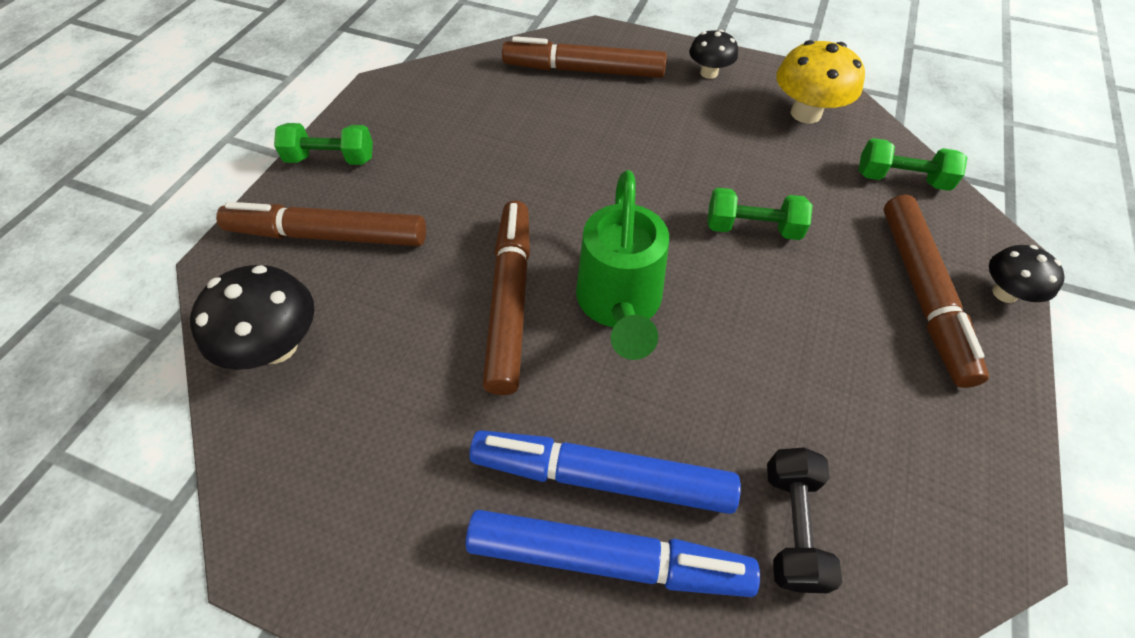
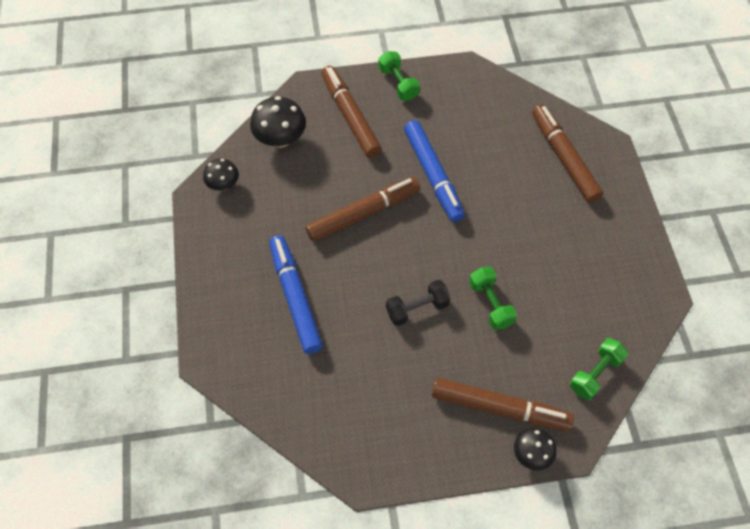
camera: 60 degrees right, 5 degrees up
(607, 558) = (261, 316): blue marker -> blue marker (433, 175)
(619, 304) = (392, 262): green watering can -> none
(709, 73) = (619, 227): black mushroom -> black mushroom (223, 184)
(792, 526) = (316, 383): black dumbbell -> black dumbbell (417, 308)
(805, 113) = (621, 299): yellow mushroom -> none
(901, 179) = (595, 374): green dumbbell -> green dumbbell turned 60 degrees clockwise
(922, 294) = (500, 408): brown marker -> brown marker turned 135 degrees counterclockwise

